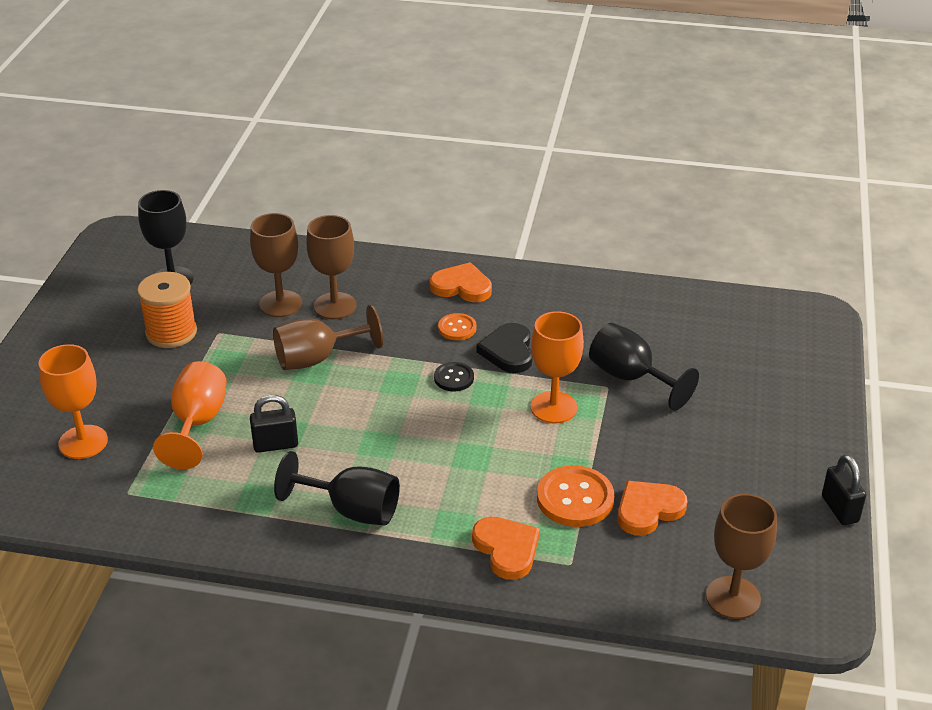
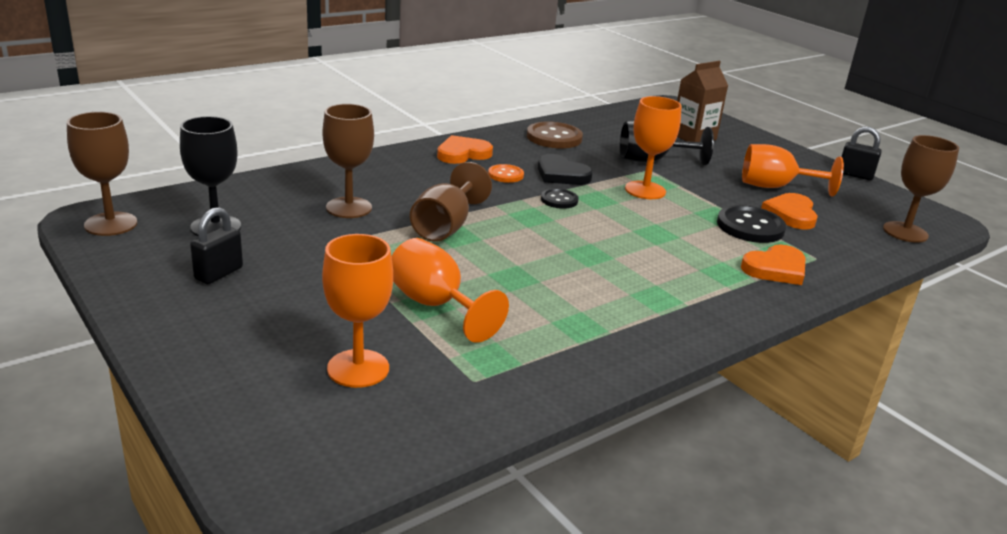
camera: 50 degrees left, 10 degrees down
(171, 332) = (287, 260): orange spool -> none
(275, 445) = (524, 288): black padlock -> black padlock (219, 273)
(335, 306) = (395, 194): brown goblet -> brown goblet (111, 224)
(352, 510) = (654, 298): black goblet -> none
(506, 549) = (775, 269): orange heart -> orange heart turned 135 degrees clockwise
(575, 498) = (750, 227): orange button -> black button
(584, 304) = (554, 137): none -> brown button
(702, 473) = (775, 187): none -> orange goblet
(743, 370) = (693, 137): none -> brown carton

